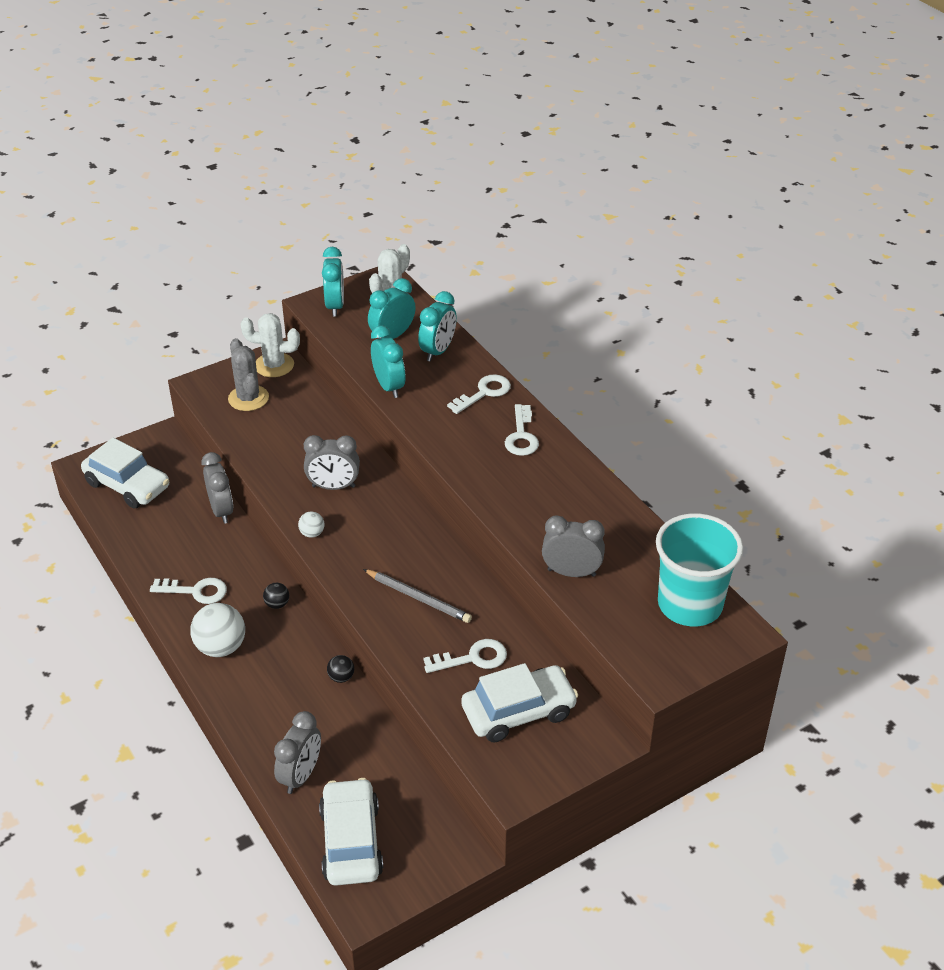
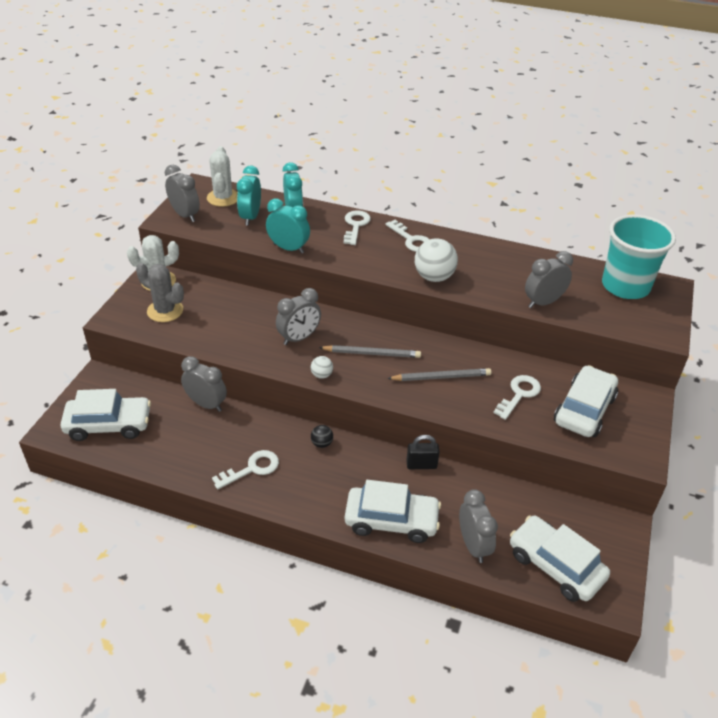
camera: 40 degrees left, 0 degrees up
(221, 647) = (316, 496): white ball -> white ball (434, 277)
(257, 708) = (391, 521): none -> white car
(335, 306) = (185, 215): turquoise clock -> grey clock
(341, 677) = (421, 465): black ball -> black padlock
(382, 538) = (372, 353): none -> grey pencil

